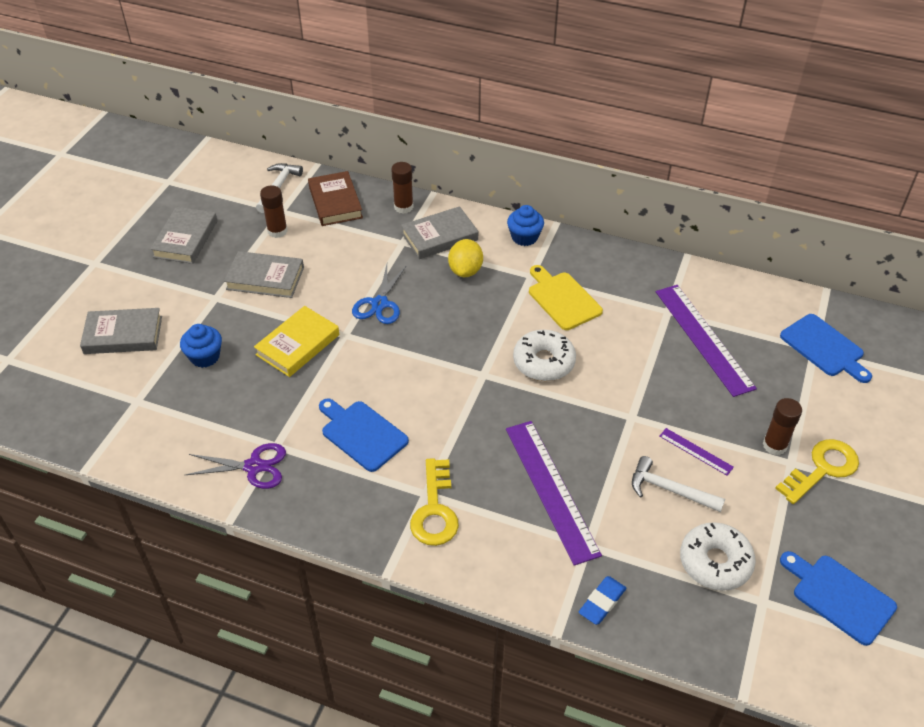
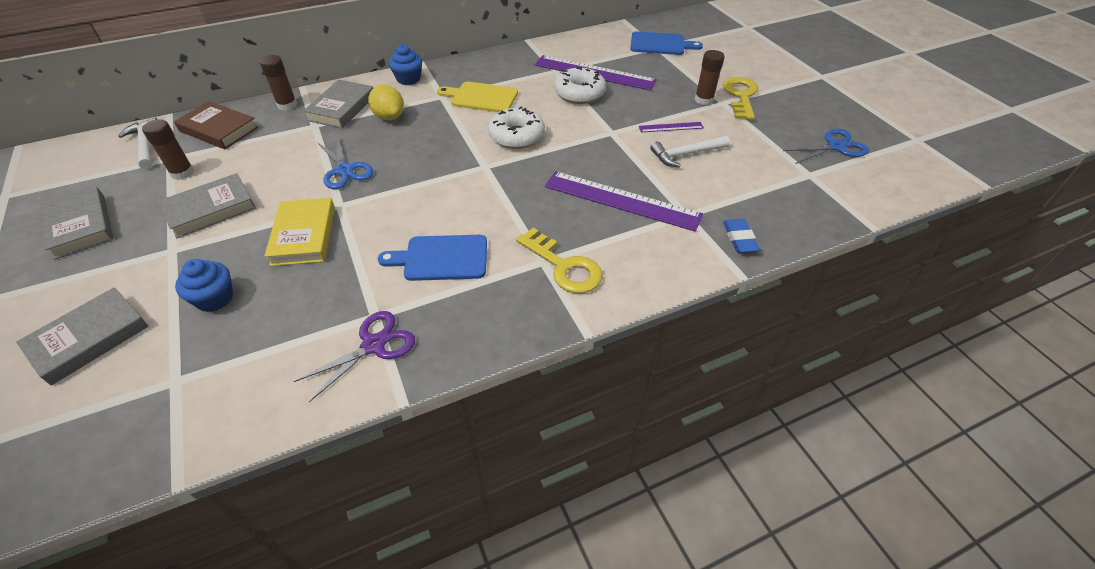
camera: 45 degrees left, 0 degrees up
(715, 562) = (761, 173): white donut -> white donut (579, 93)
(839, 597) = (835, 146): blue cutting board -> blue scissors

